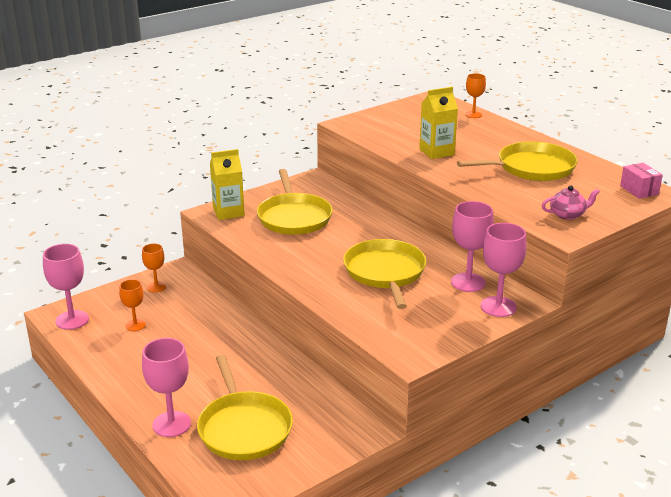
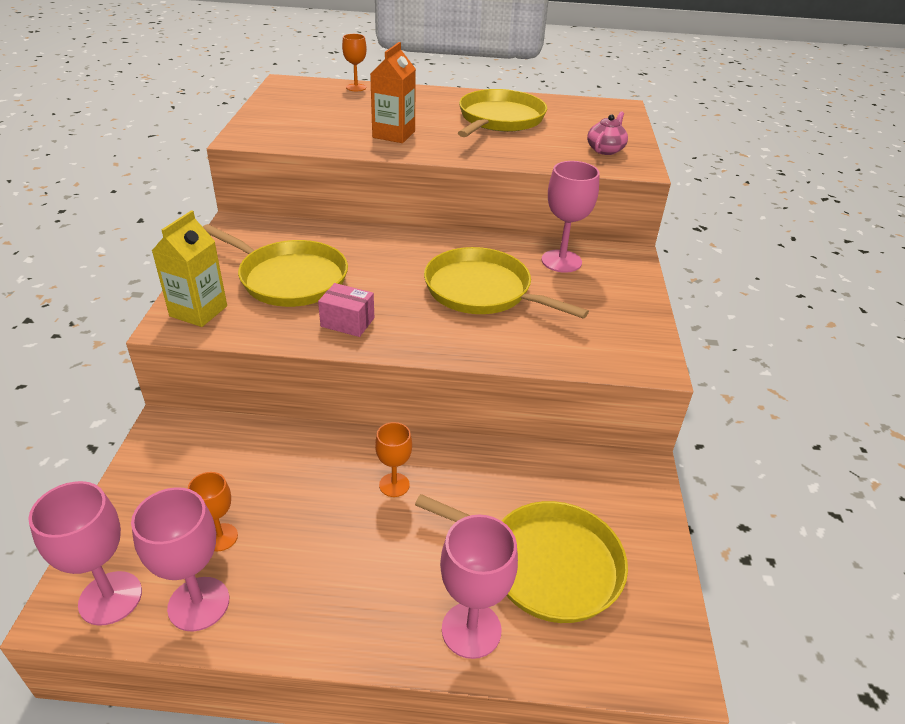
camera: 50 degrees left, 10 degrees up
(156, 287) = (170, 467): orange goblet -> orange goblet (394, 485)
(436, 152) = (393, 134): yellow carton -> orange carton
(498, 307) = (620, 271): pink goblet -> pink goblet (198, 604)
(639, 190) = (605, 109): pink box -> pink box (347, 322)

